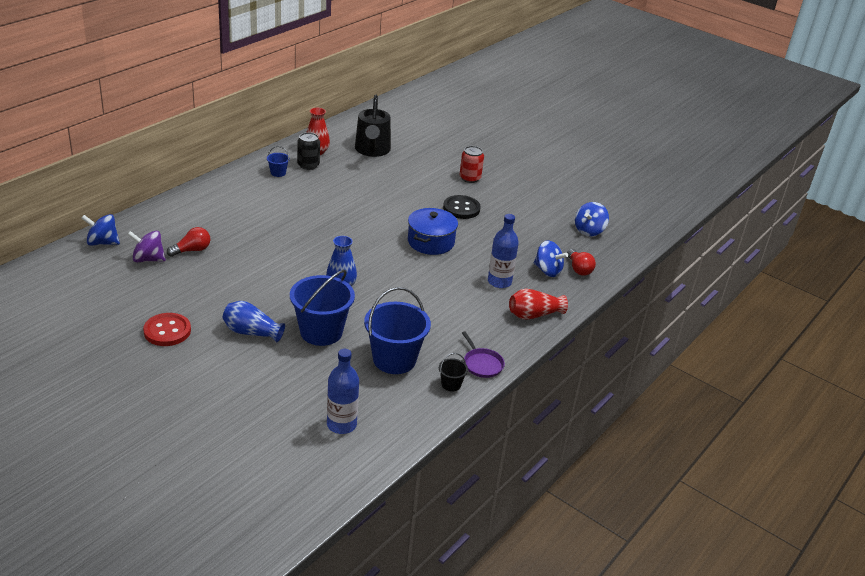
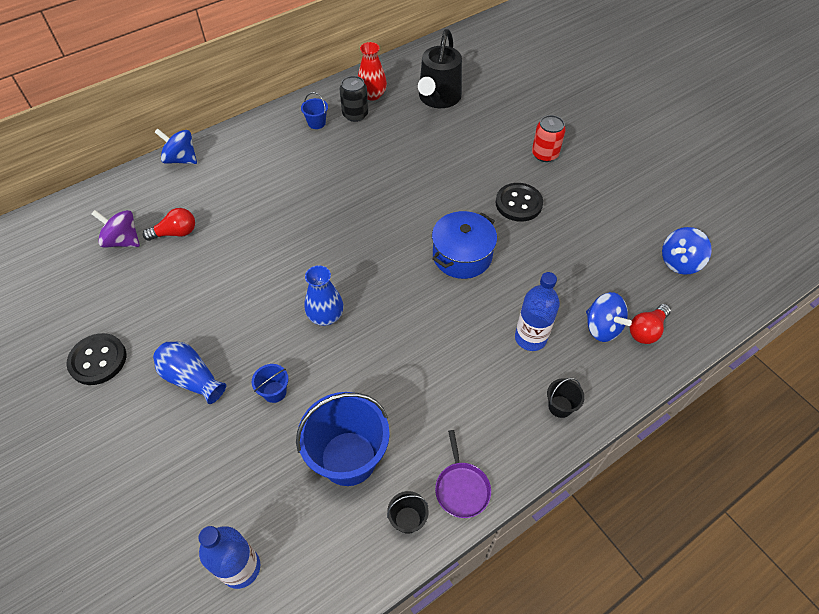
camera: 20 degrees right, 20 degrees up
(102, 242) = (85, 209): blue spinning top -> blue spinning top (181, 159)
(167, 331) = (98, 360): red button -> black button
(321, 332) = (274, 392): blue bucket -> blue bucket, size x0.44
(534, 315) = (560, 406): red vase -> black bucket
(579, 269) = (646, 330): red light bulb -> red light bulb turned 45 degrees clockwise

